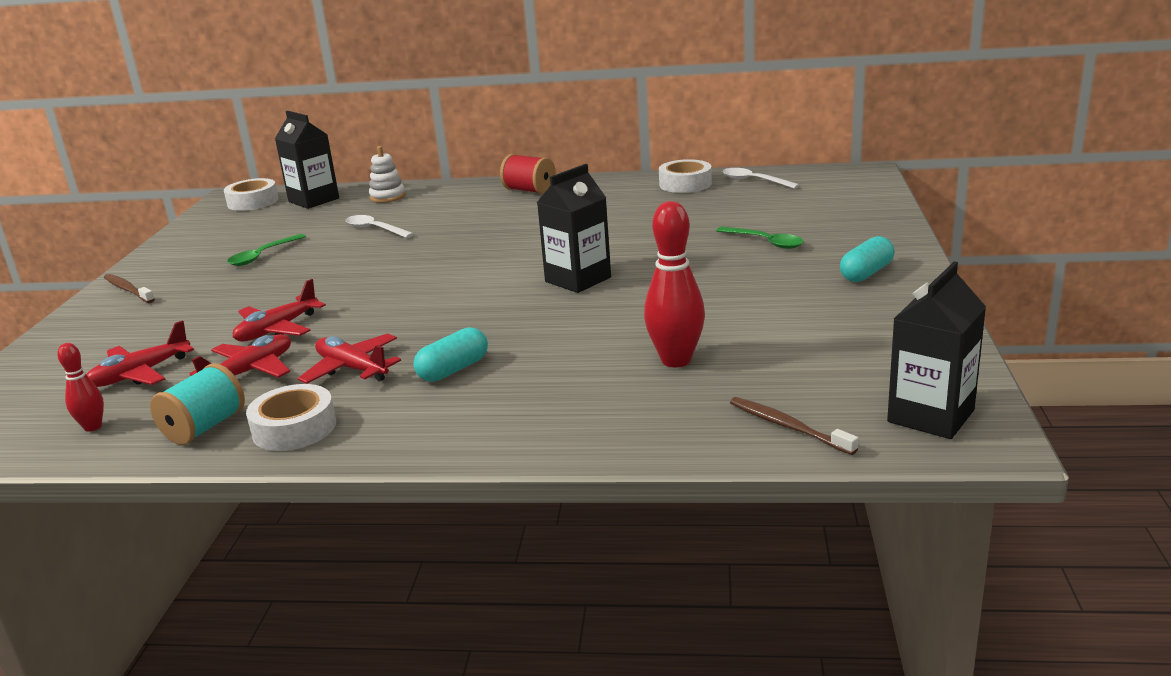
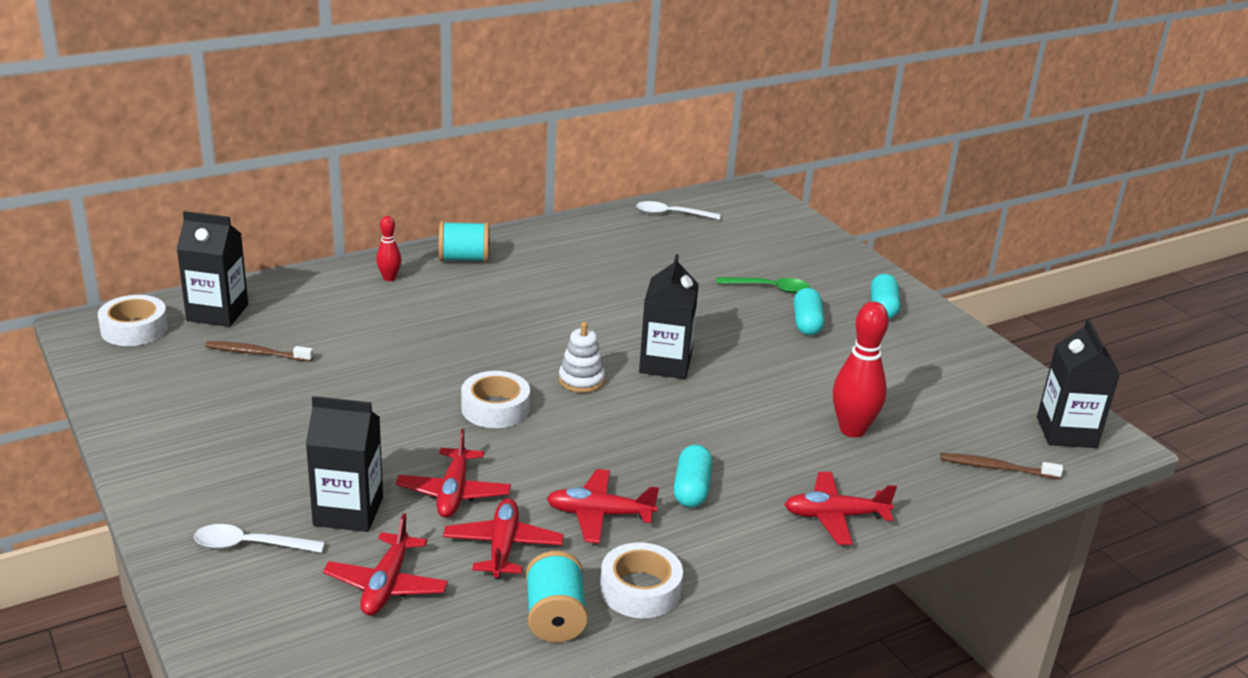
camera: 40 degrees left, 5 degrees up
(93, 427) = (438, 656): red bowling pin -> red bowling pin (389, 278)
(128, 290) = (179, 489): brown toothbrush -> brown toothbrush (256, 353)
(195, 324) = (348, 511): none -> black carton
(262, 256) = (281, 404): green spoon -> none
(374, 229) = (363, 342): white spoon -> white spoon (250, 545)
(387, 197) = (308, 293): white stacking toy -> white stacking toy (581, 380)
(529, 190) = (464, 259): red spool -> turquoise spool
(547, 422) = (835, 516): none -> red plane
(685, 184) = (612, 227): white tape -> white tape (495, 408)
(762, 272) = (807, 323): none -> turquoise capsule

